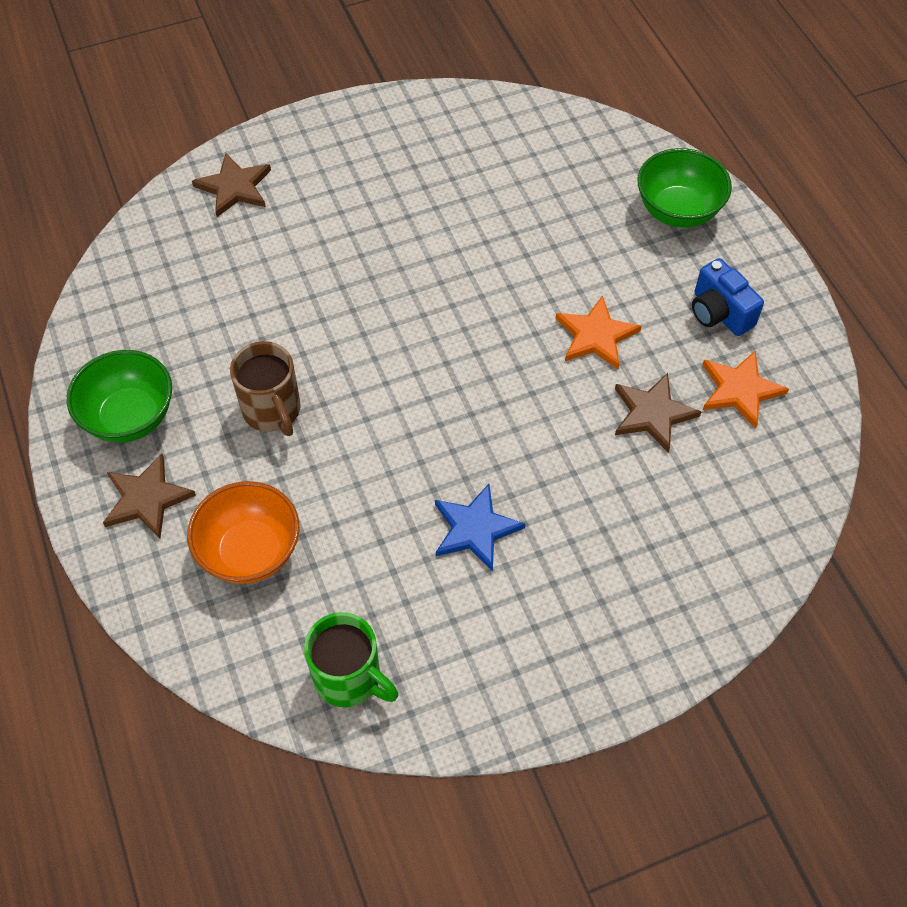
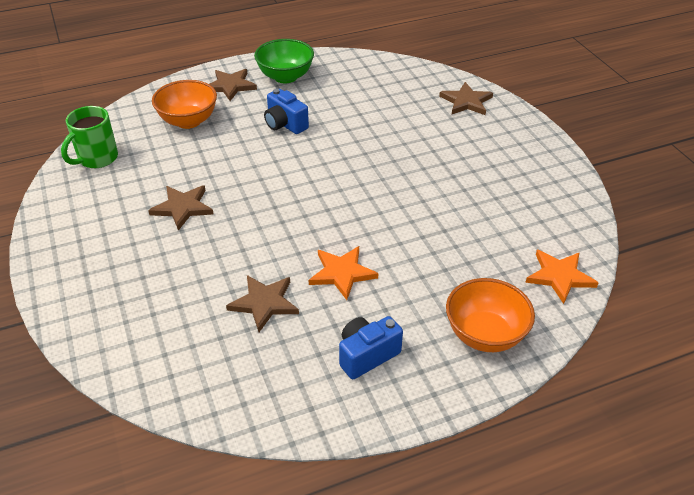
camera: 90 degrees right, 15 degrees down
(272, 411) = (285, 124): brown mug -> blue camera
(475, 529) = (182, 208): blue star -> brown star
(678, 211) = (485, 335): green bowl -> orange bowl
(740, 390) = (282, 362): orange star -> orange star (559, 276)

